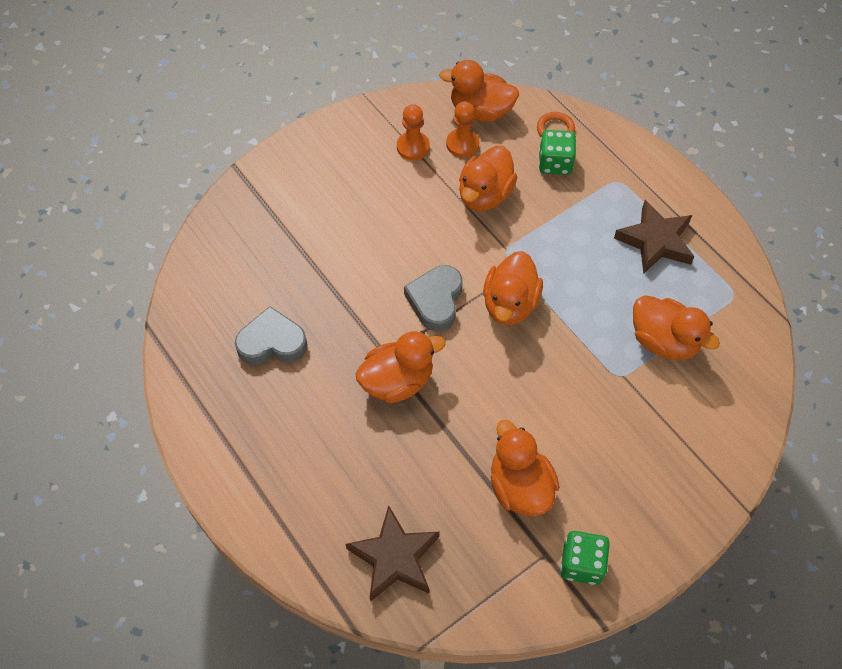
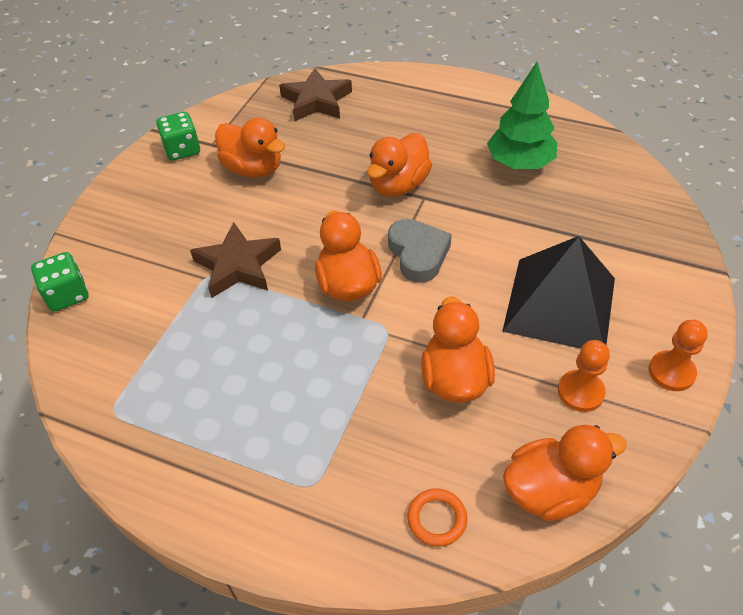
camera: 150 degrees right, 10 degrees down
(272, 342) = (520, 163): grey heart -> green tree
(369, 205) = (559, 304): none -> black pyramid
(462, 144) = (531, 428): orange pawn -> orange pawn (671, 372)
(555, 163) = (404, 466): green dice -> green dice (67, 295)
(655, 241) = (228, 428): brown star -> brown star (238, 265)
(663, 341) = (177, 325): orange duck -> none

